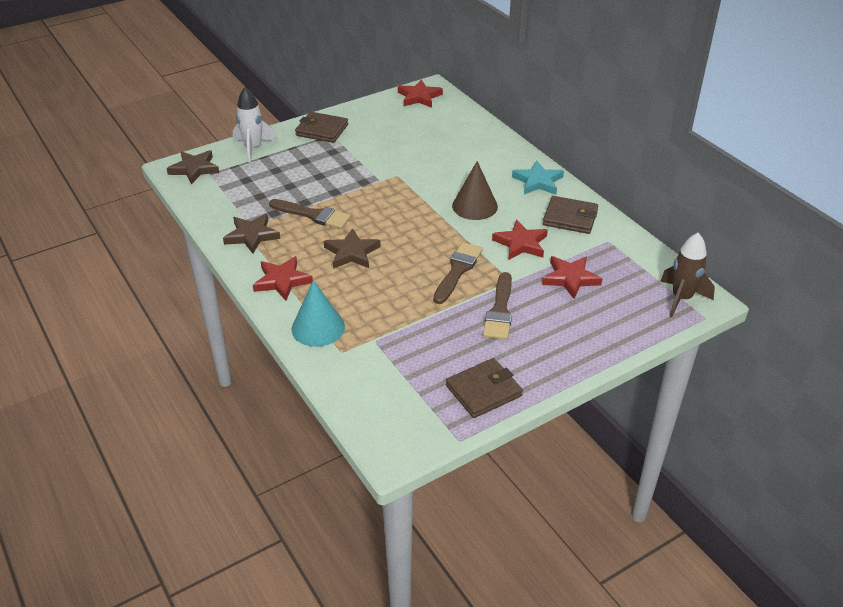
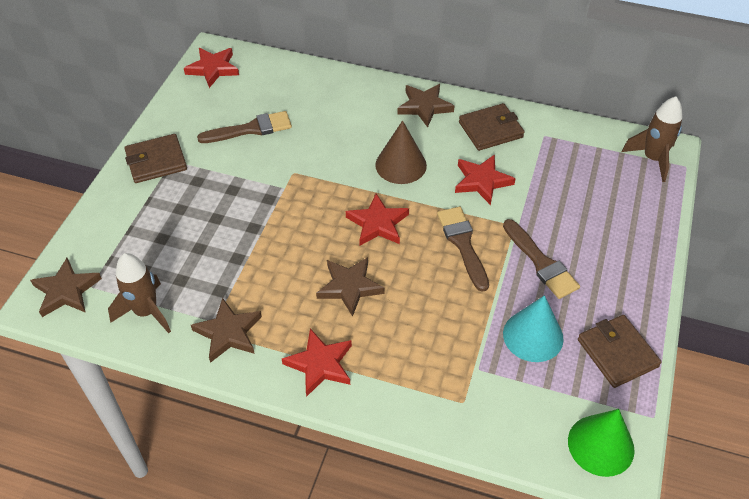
camera: 40 degrees left, 10 degrees up
(222, 201) = (146, 312): none -> brown rocket
(253, 148) = (105, 225): white rocket -> none
(313, 215) = (263, 268): brown brush -> brown brush (250, 129)
(318, 328) = (413, 392): turquoise cone -> turquoise cone (533, 336)
(399, 430) = (601, 445): none -> green cone
(483, 391) = (617, 353): brown wallet -> brown wallet turned 45 degrees counterclockwise
(538, 182) = (424, 107): turquoise star -> brown star
(570, 278) = (557, 192): red star -> red star (378, 223)

